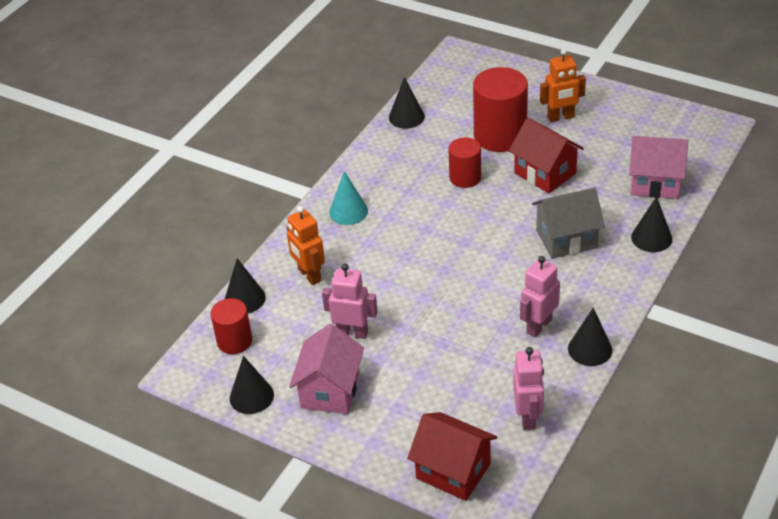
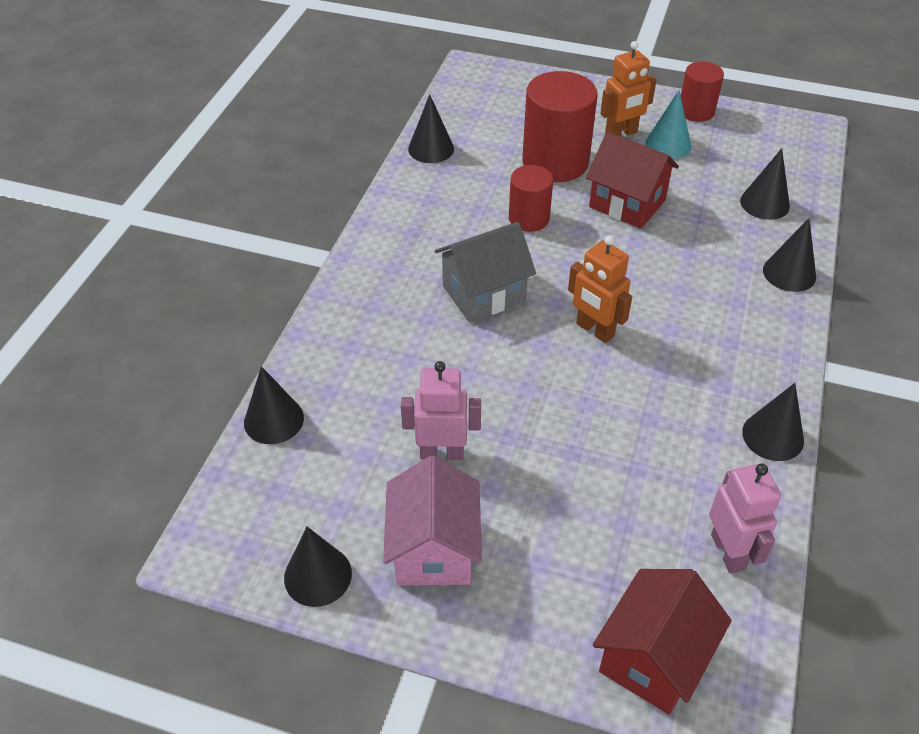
camera: 15 degrees left, 5 degrees up
(234, 341) = (273, 488): red cylinder -> red cylinder (696, 111)
(309, 275) = (358, 374): orange robot -> orange robot (594, 330)
(348, 211) = (389, 278): turquoise cone -> turquoise cone (668, 144)
(453, 471) = (653, 658): red house -> red house turned 75 degrees counterclockwise
(539, 326) = (693, 410): pink robot -> none
(566, 239) = (684, 286): grey house -> grey house (483, 293)
(655, 183) = (764, 203): pink house -> black cone

